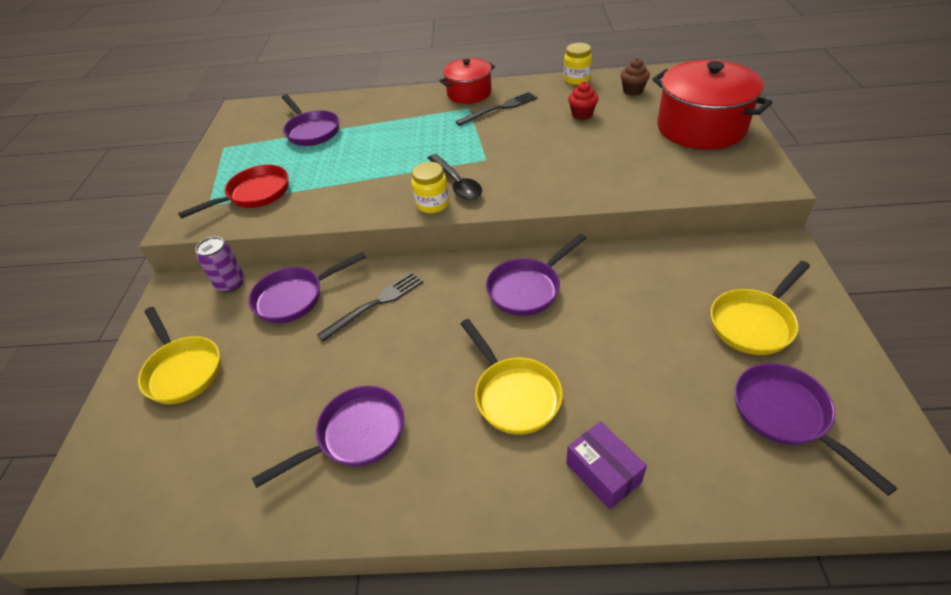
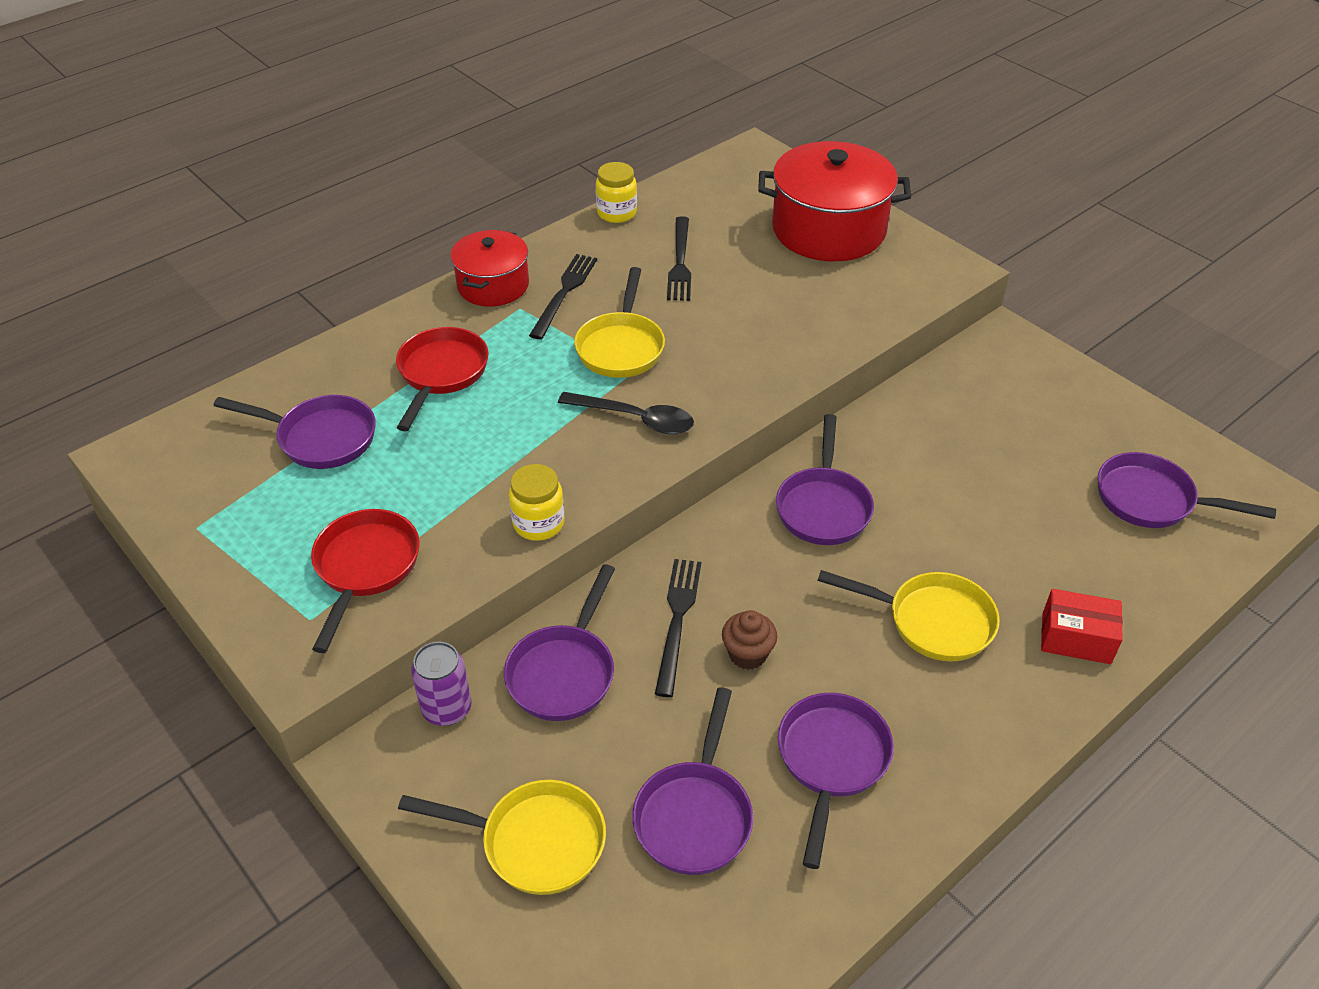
camera: 45 degrees left, 0 degrees up
(258, 411) = (695, 815): none -> purple pan
(394, 124) = (441, 374): none -> red pan
(432, 204) = (639, 459): yellow jar -> yellow jar (538, 523)
(582, 114) = (680, 262): red cupcake -> black fork
(603, 473) = (1076, 638): purple box -> red box
(633, 90) = (703, 206): brown cupcake -> brown cupcake (747, 654)
(754, 323) = (1054, 428): yellow pan -> yellow pan (621, 347)

